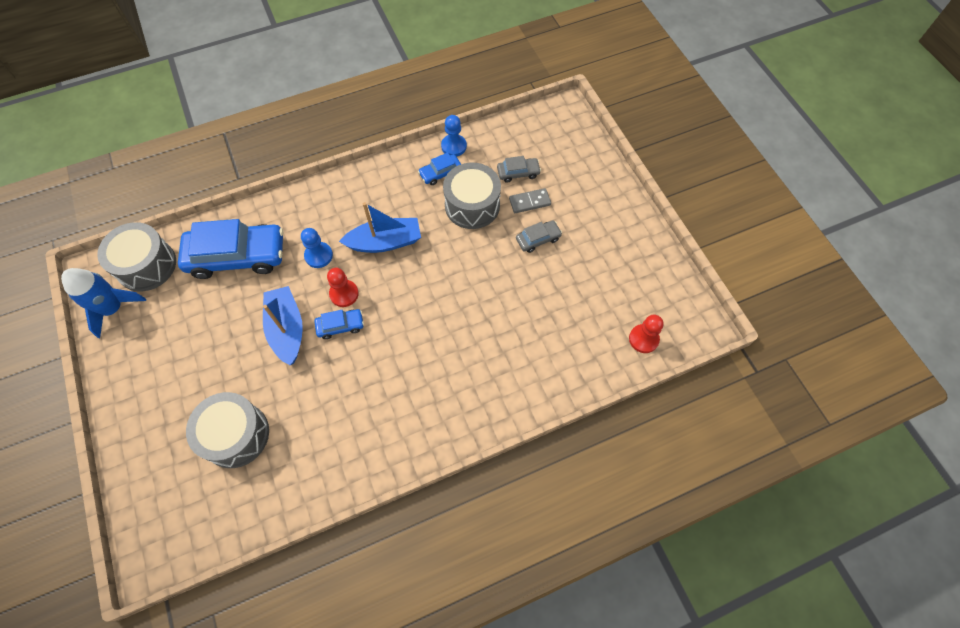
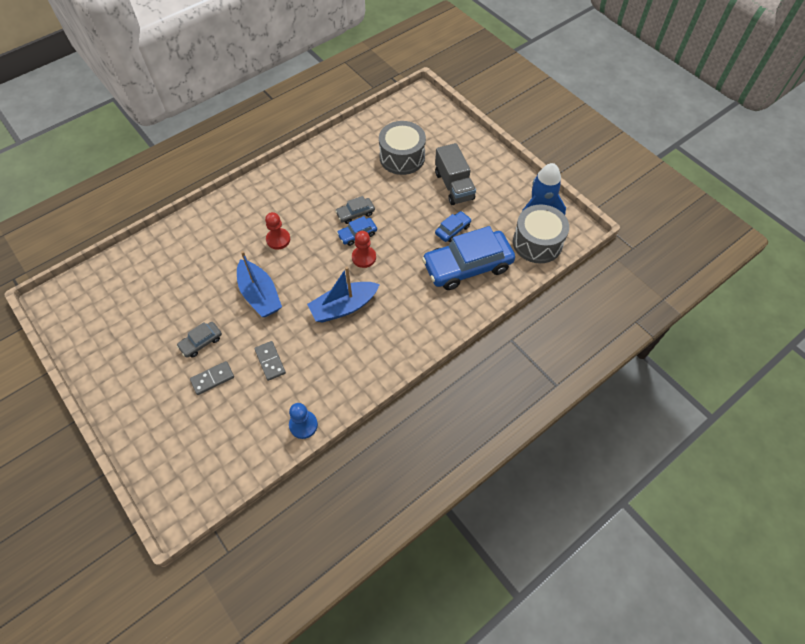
camera: 165 degrees right, 5 degrees down
(193, 368) = (454, 186): none -> grey truck
(287, 329) = (398, 223): blue boat -> blue boat (260, 295)
(318, 255) = (398, 282): blue pawn -> none
(440, 173) = (310, 389): blue car -> blue car (452, 230)
(472, 205) = (270, 361): grey drum -> grey domino
(518, 173) = (228, 409): grey car -> grey car (355, 213)
(643, 339) = (105, 278): red pawn -> red pawn (278, 239)

